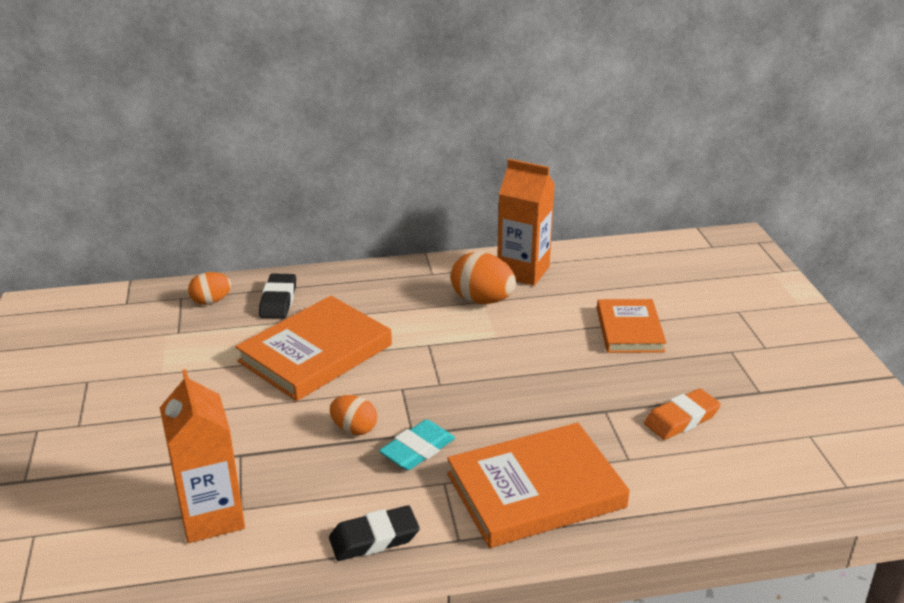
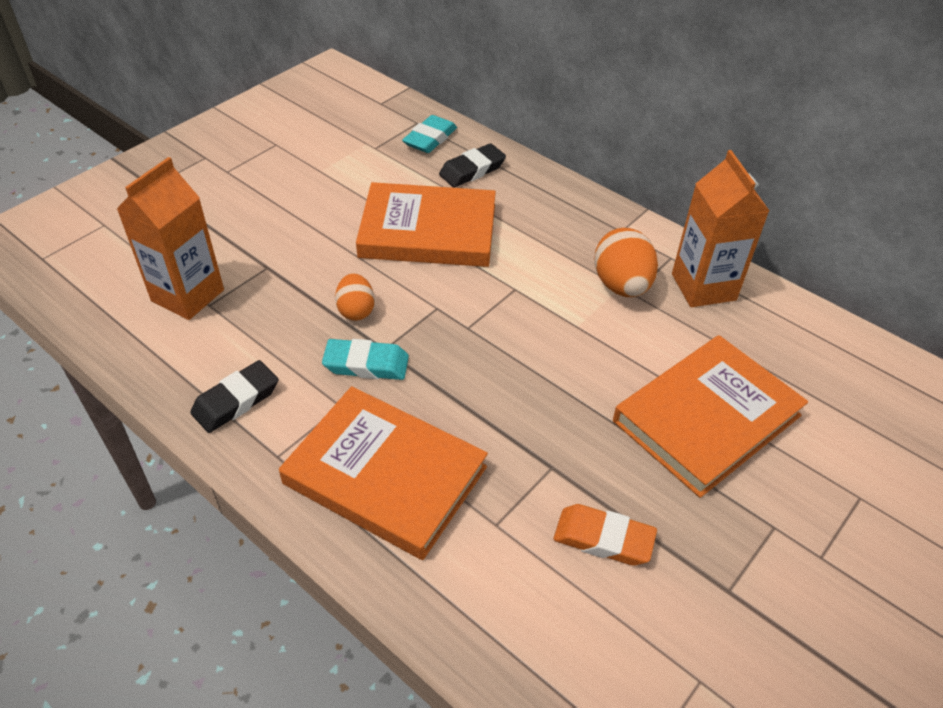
camera: 50 degrees right, 15 degrees up
(211, 301) = (430, 139): orange egg -> turquoise eraser
(374, 538) = (236, 400): black eraser -> black eraser turned 75 degrees counterclockwise
(629, 330) = (706, 418): orange book -> orange book, size x1.57

